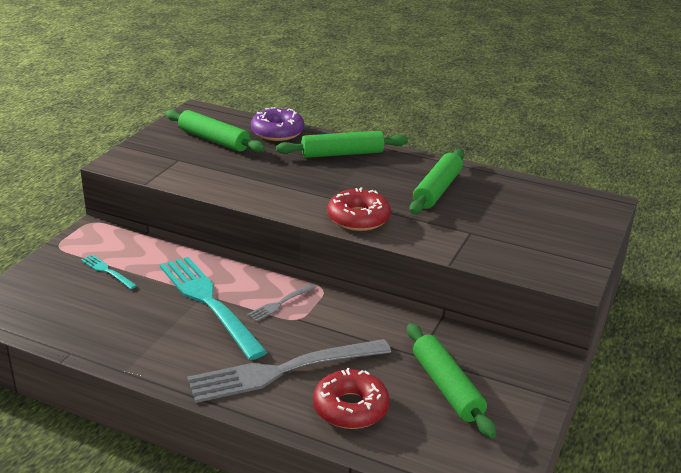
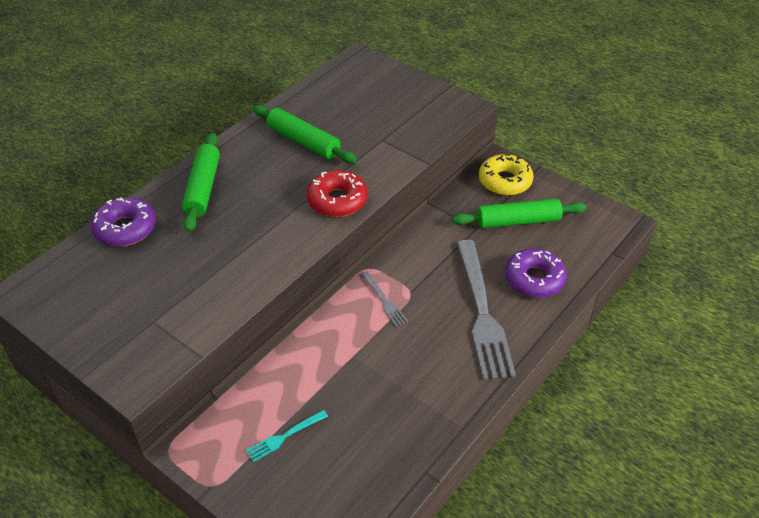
camera: 75 degrees left, 15 degrees up
(208, 302) = (368, 353): turquoise fork -> none
(214, 140) = (117, 285): green rolling pin -> none
(350, 408) = (534, 279): red donut -> purple donut
(516, 371) = (505, 181): none -> yellow donut

